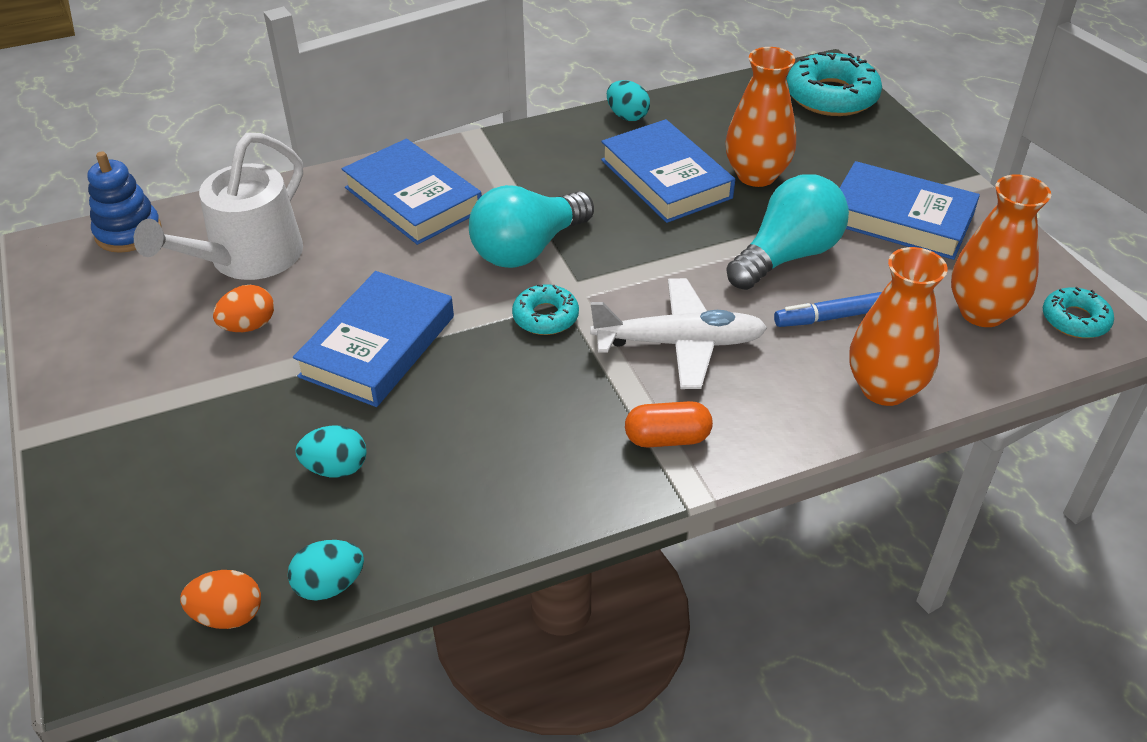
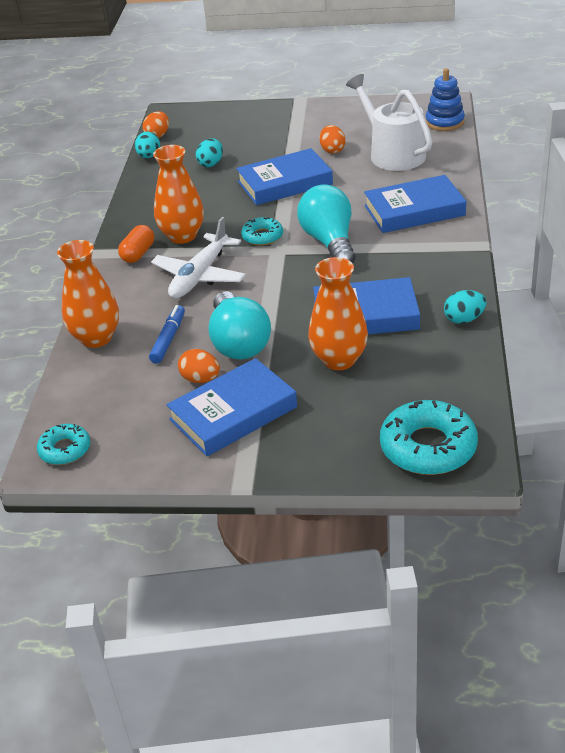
camera: 120 degrees right, 5 degrees down
(377, 346) = (285, 183): blue book -> blue book turned 75 degrees counterclockwise
(873, 261) = (200, 379): none -> orange egg
(982, 312) = (112, 408): orange vase -> orange vase (182, 236)

